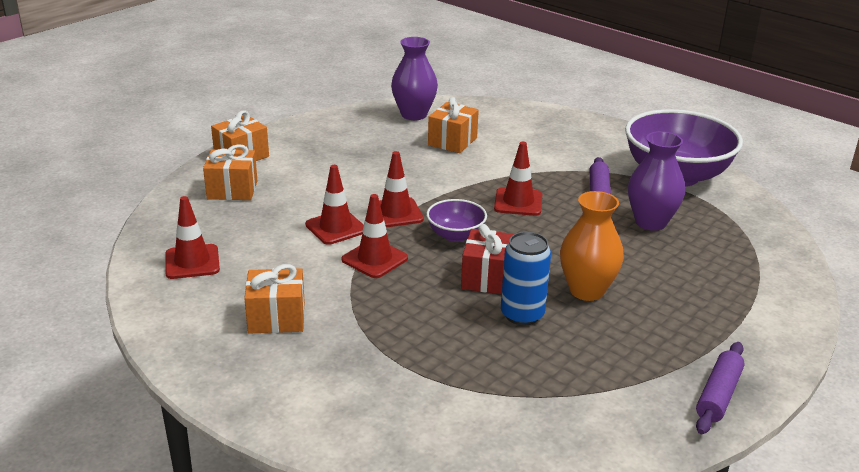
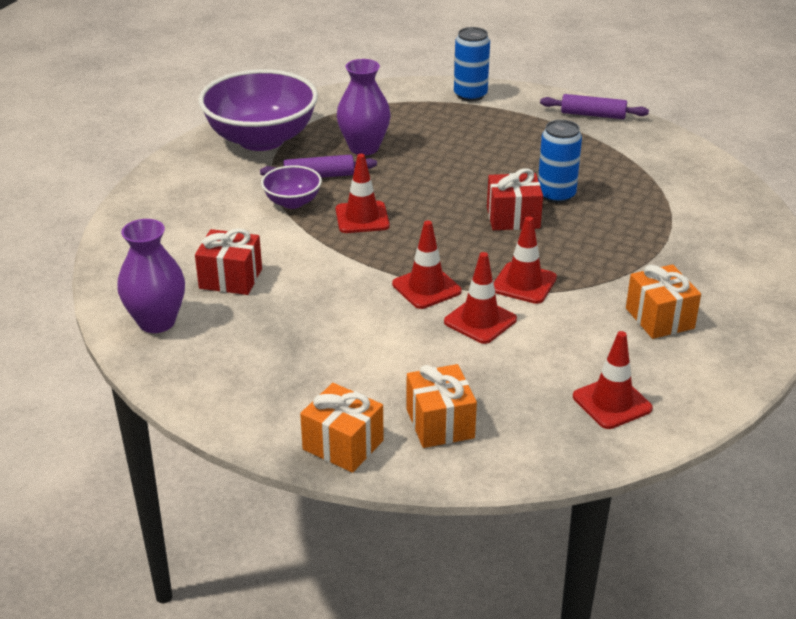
camera: 105 degrees left, 5 degrees up
(452, 141) = (230, 278): orange gift -> red gift
(455, 235) = (449, 244): purple bowl -> purple bowl (292, 202)
(586, 290) = (499, 170): orange vase -> none
(777, 310) = (470, 95): none -> blue can

